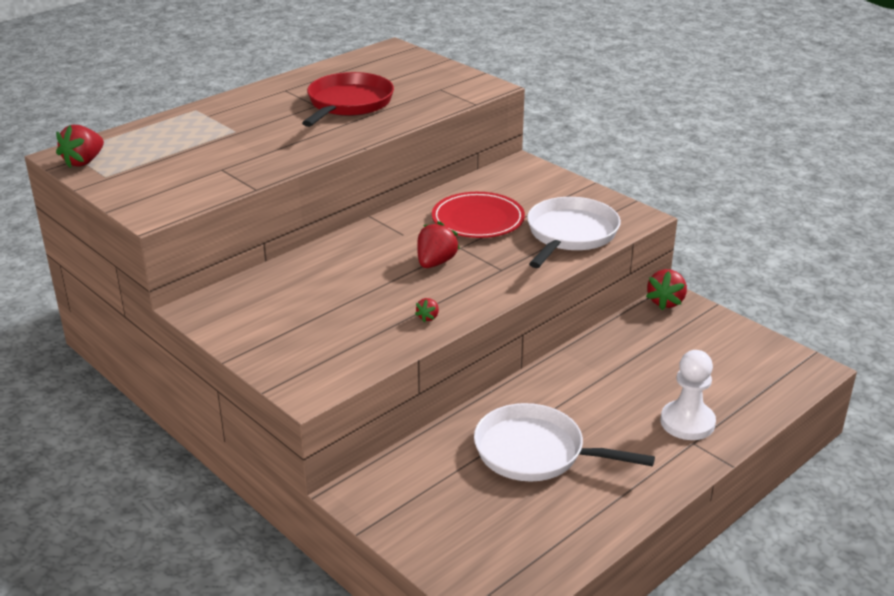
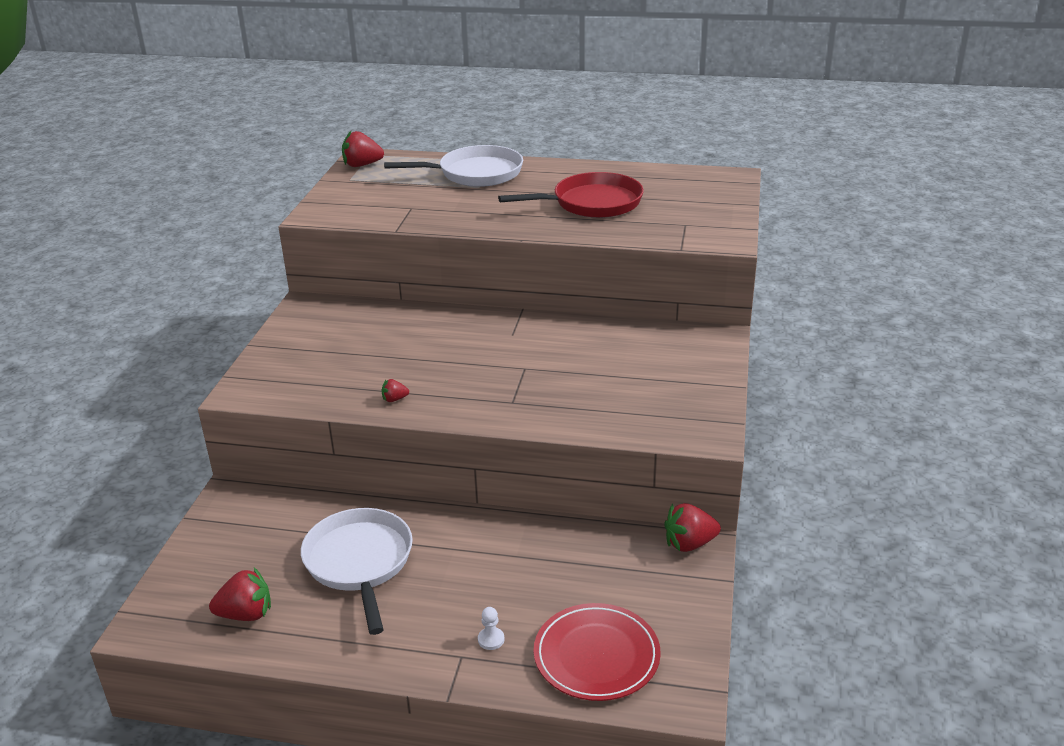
camera: 55 degrees right, 0 degrees up
(435, 263) = (484, 367): red strawberry -> red strawberry (246, 614)
(478, 219) = (583, 357): red plate -> red plate (596, 656)
(570, 234) = (621, 412): white pan -> white pan (475, 173)
(687, 422) = (491, 639): white pawn -> white pawn, size x0.43

